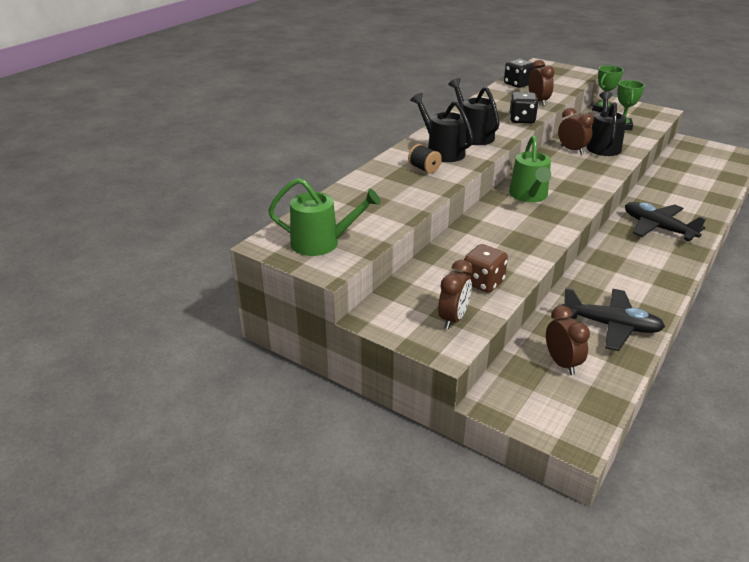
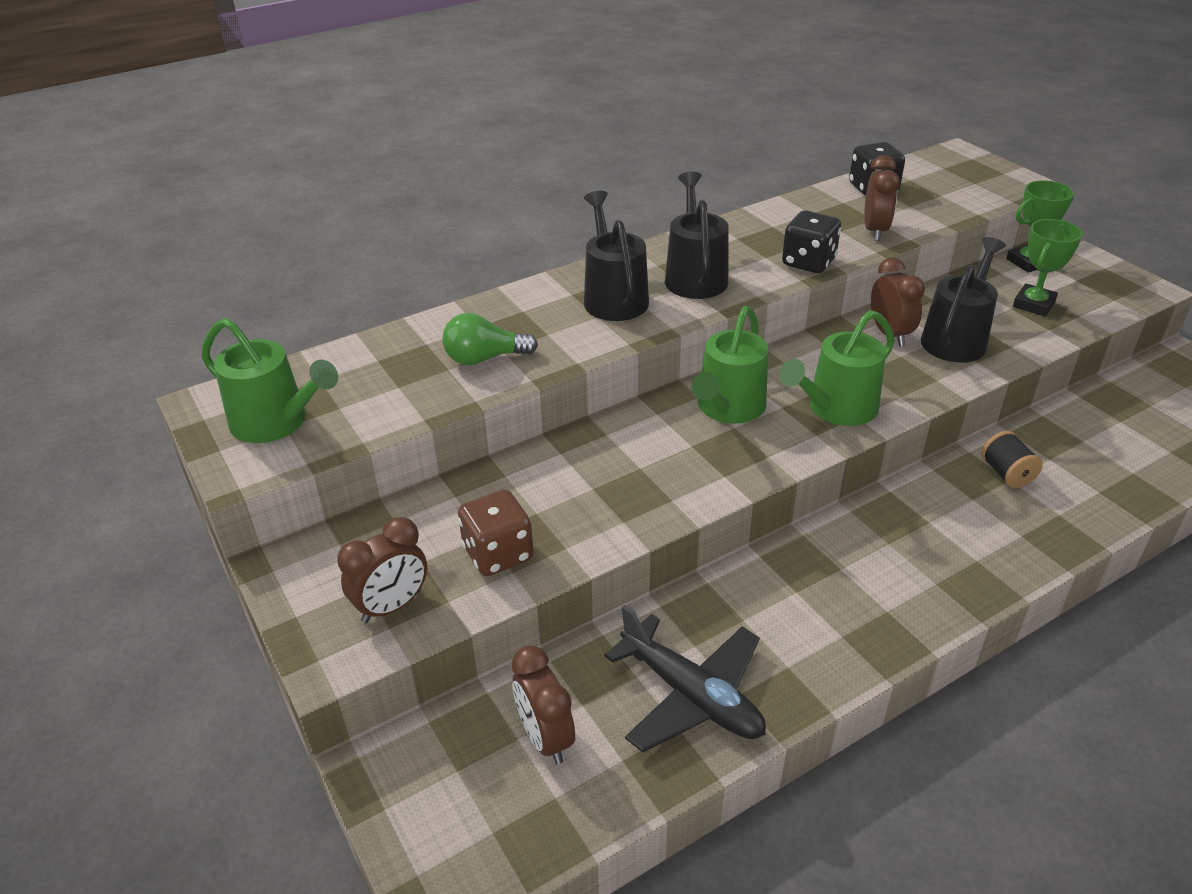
camera: 25 degrees right, 5 degrees up
(405, 190) = (484, 358): none -> green light bulb
(424, 169) = (553, 324): black spool -> black spool (1006, 474)
(562, 363) = (545, 737): brown clock -> brown clock turned 150 degrees clockwise
(579, 185) = (836, 408): none -> green watering can
(658, 228) = (955, 525): black plane -> none

